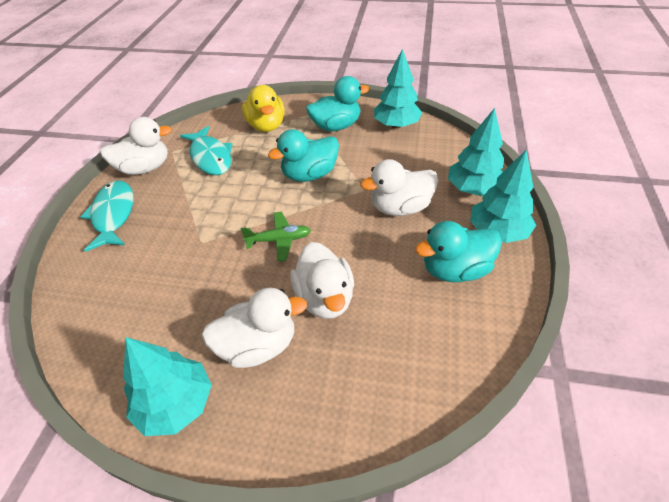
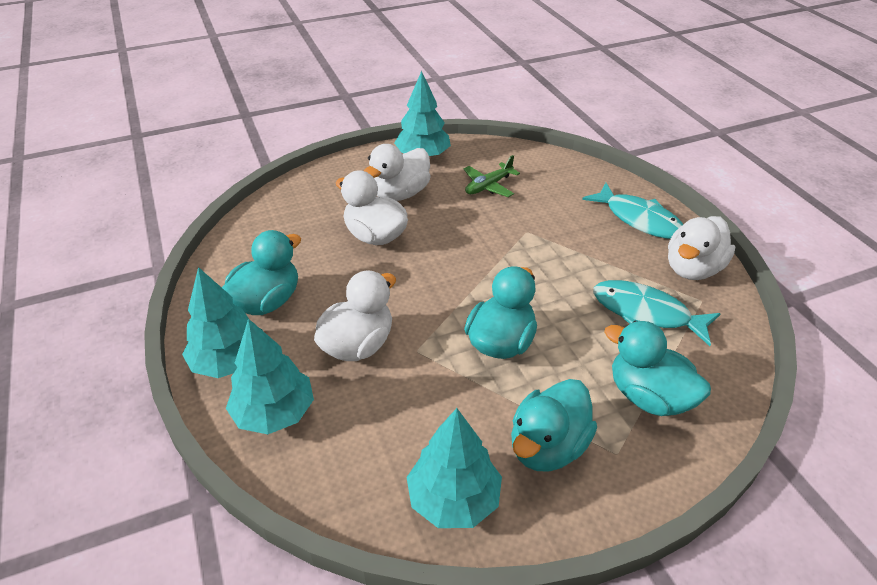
camera: 145 degrees right, 5 degrees down
(266, 126) = (648, 396): yellow duck -> turquoise duck
(279, 240) = (458, 260): green plane -> green plane (488, 186)

